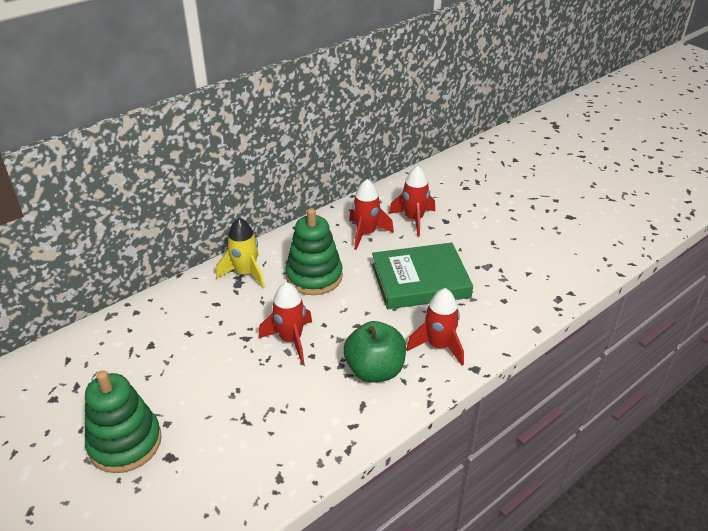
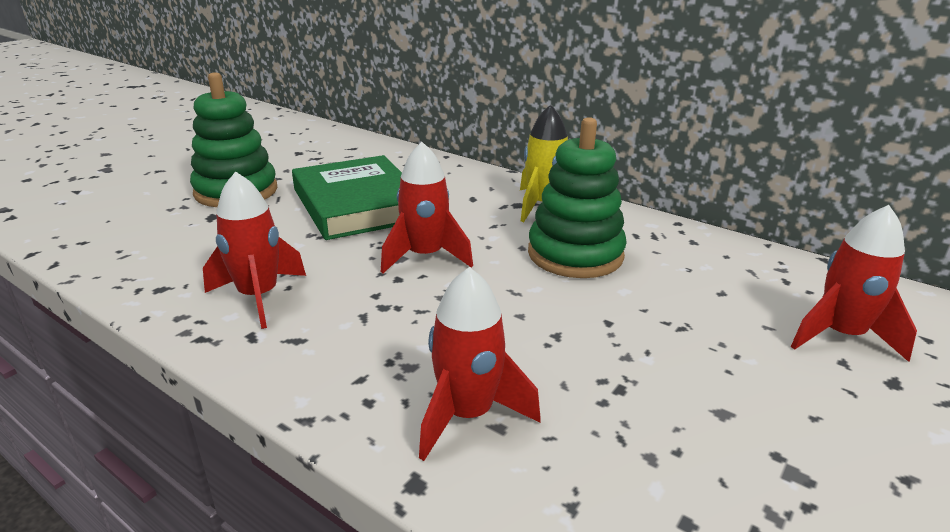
camera: 75 degrees right, 10 degrees down
(366, 233) = (732, 286): red rocket -> red rocket (259, 297)
(375, 370) = (378, 341): green apple -> none
(420, 281) = (651, 367): green book -> green book (358, 204)

